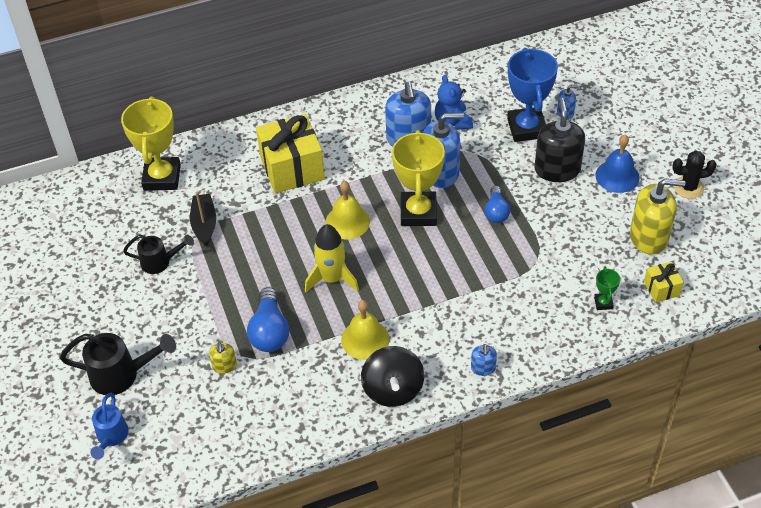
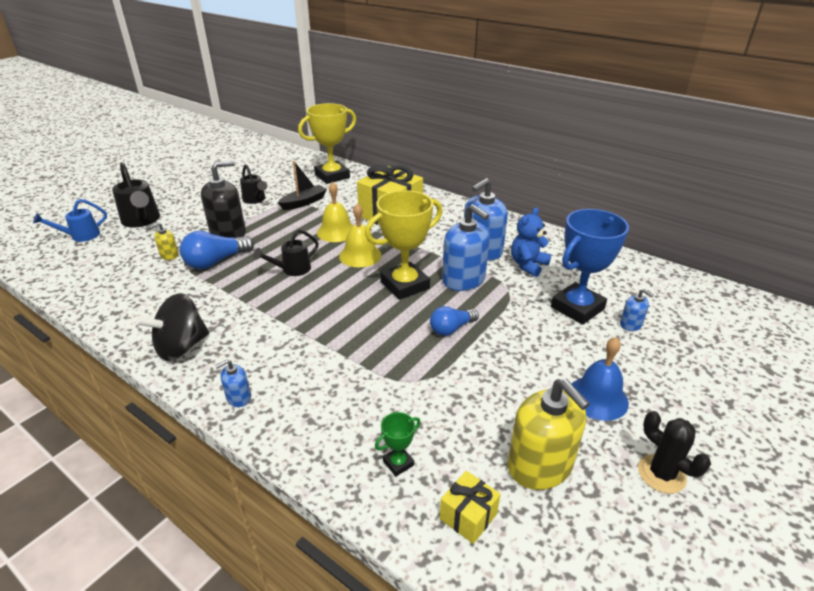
camera: 55 degrees right, 15 degrees down
(332, 279) = (292, 270): yellow rocket -> black watering can
(365, 339) = (235, 310): yellow bell -> yellow bell (336, 231)
(557, 169) = (551, 348): black soap dispenser -> black soap dispenser (228, 233)

